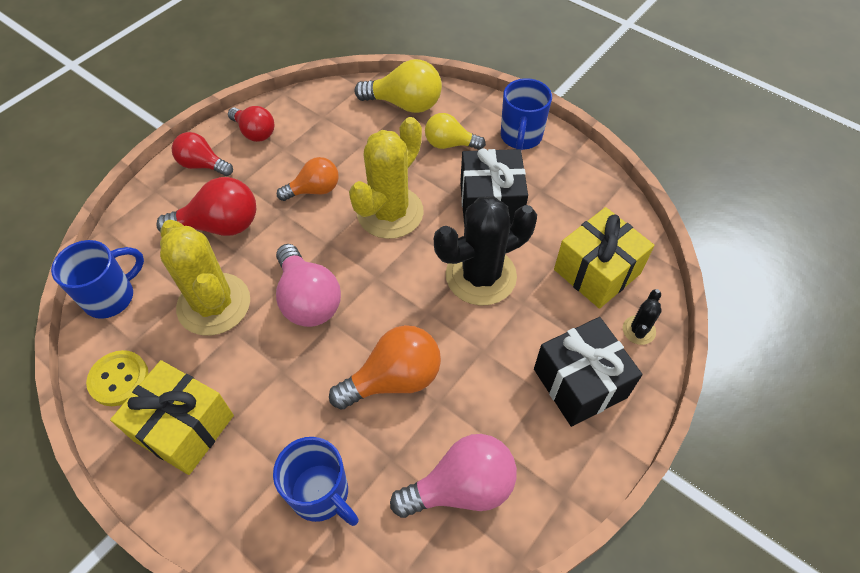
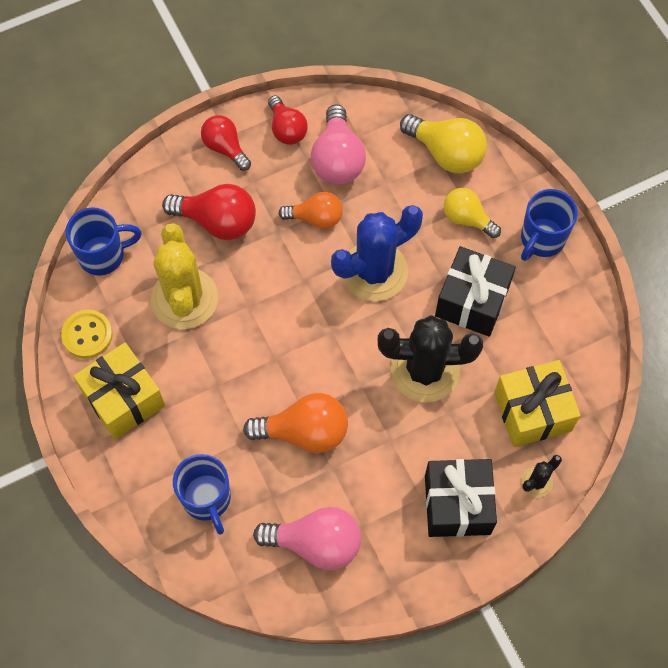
camera: 25 degrees right, 10 degrees up
(308, 300) = (264, 328): pink light bulb -> pink light bulb (337, 159)
(390, 212) = (374, 271): yellow cactus -> blue cactus

